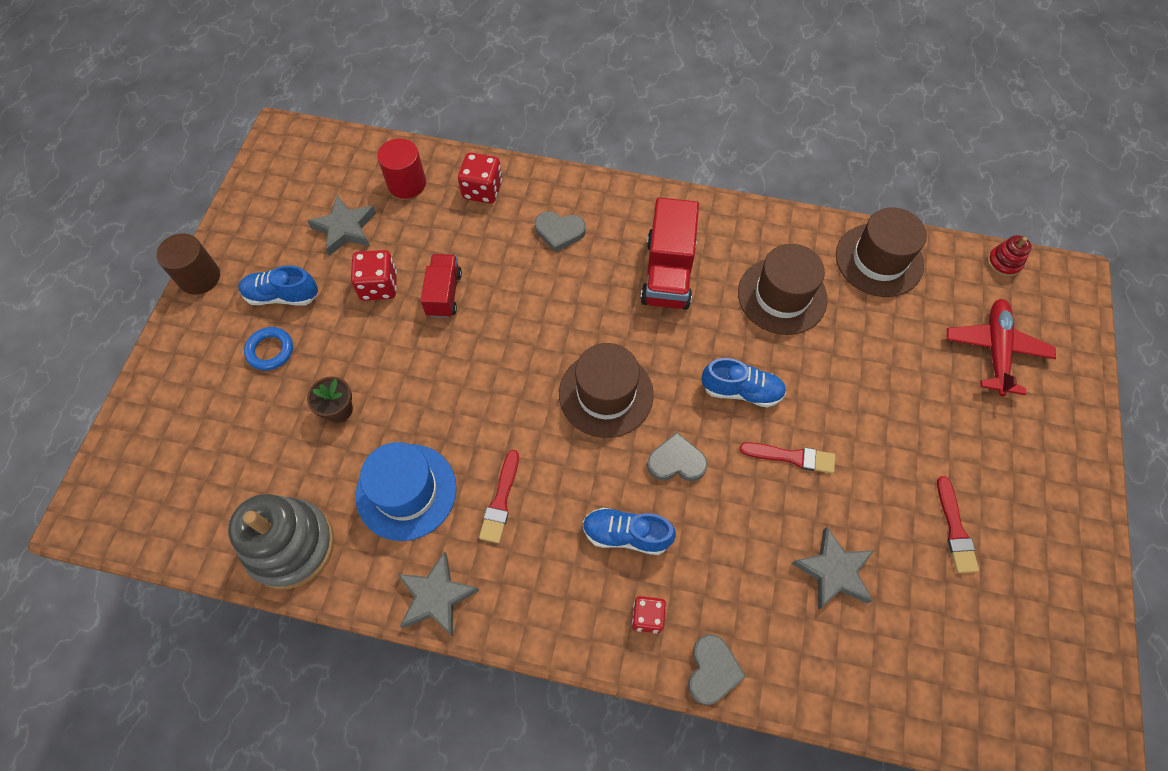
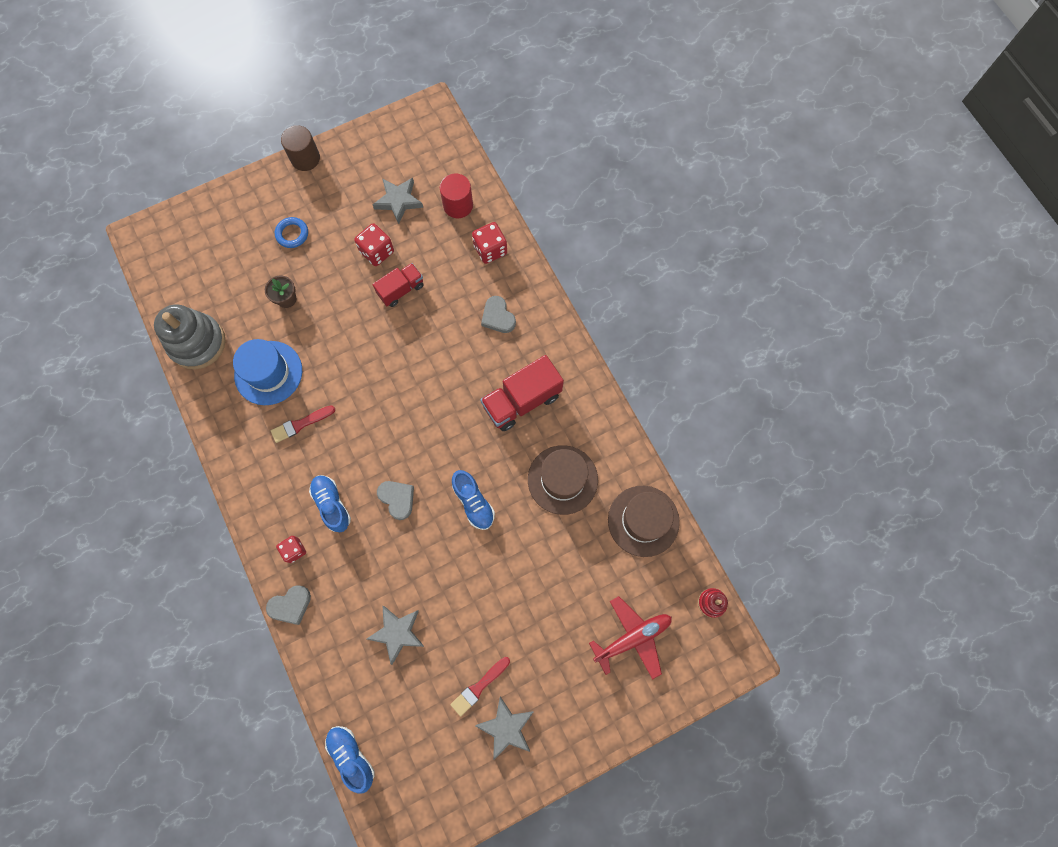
camera: 50 degrees right, 10 degrees up
(282, 296) = (329, 209): blue shoe -> blue shoe (351, 756)
(436, 596) = (225, 435): grey star -> grey star (506, 728)
(606, 394) = (409, 428): brown hat -> none
(791, 457) = (452, 561): red brush -> none

